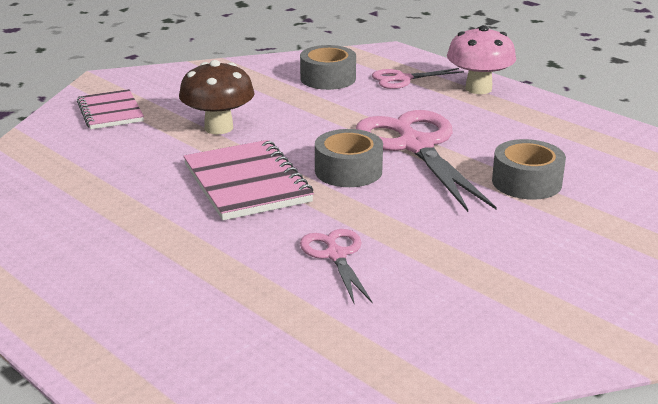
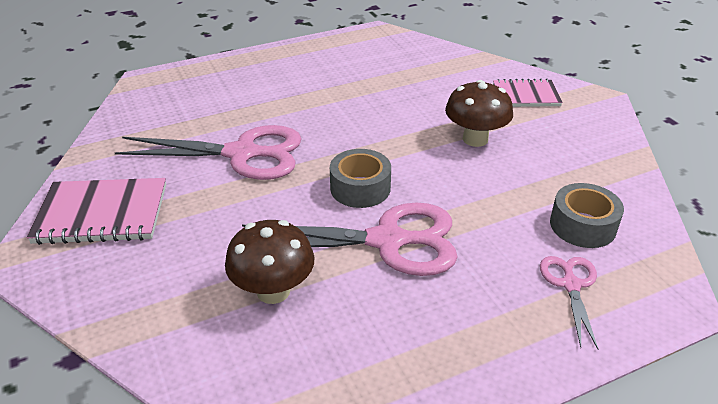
camera: 110 degrees right, 10 degrees up
(247, 183) = (368, 136): pink notebook -> pink notebook (102, 214)
(336, 255) = (242, 154): pink scissors -> pink scissors, size x1.94
(478, 89) = (524, 346): pink mushroom -> none
(526, 182) = (273, 291): grey tape -> brown mushroom

